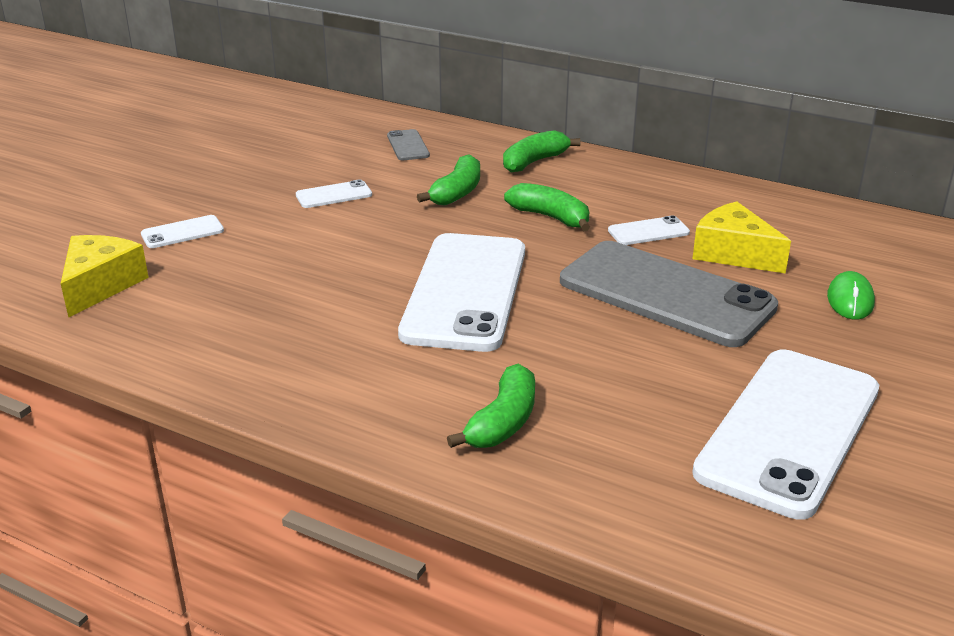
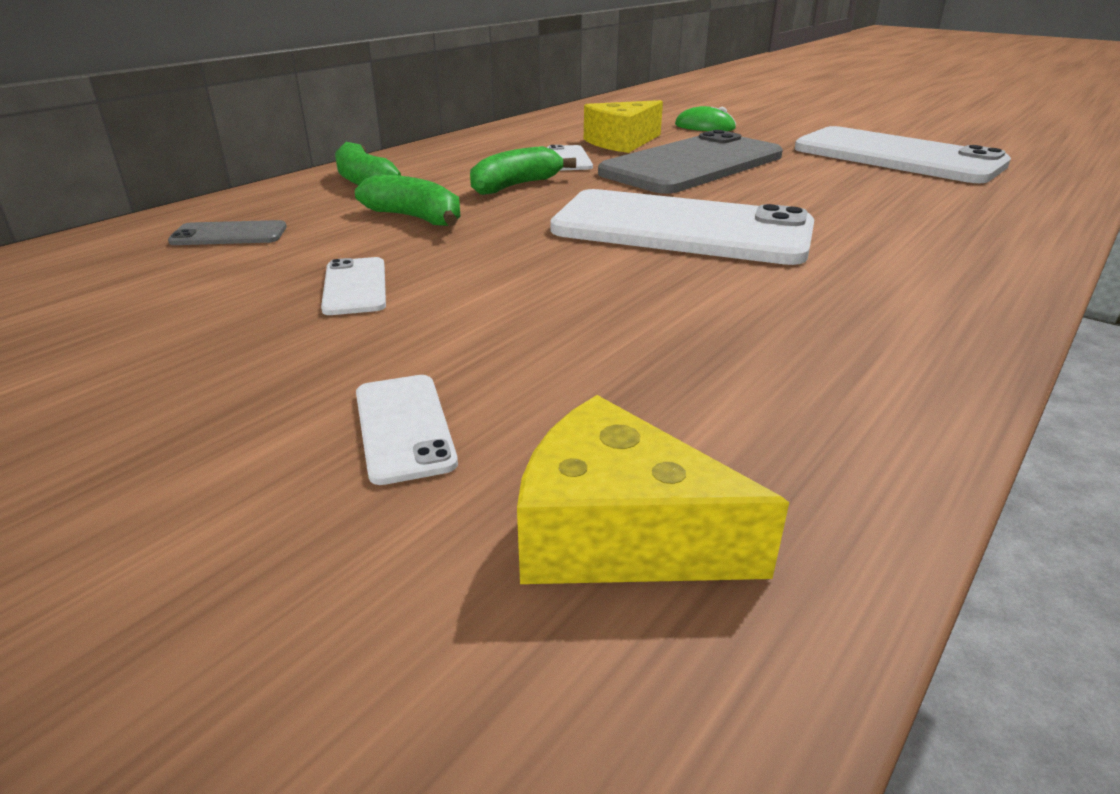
camera: 80 degrees left, 0 degrees up
(503, 422) = (942, 231): green banana -> none

